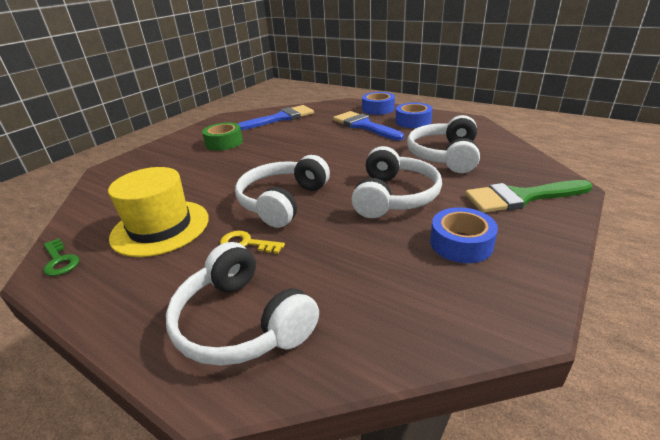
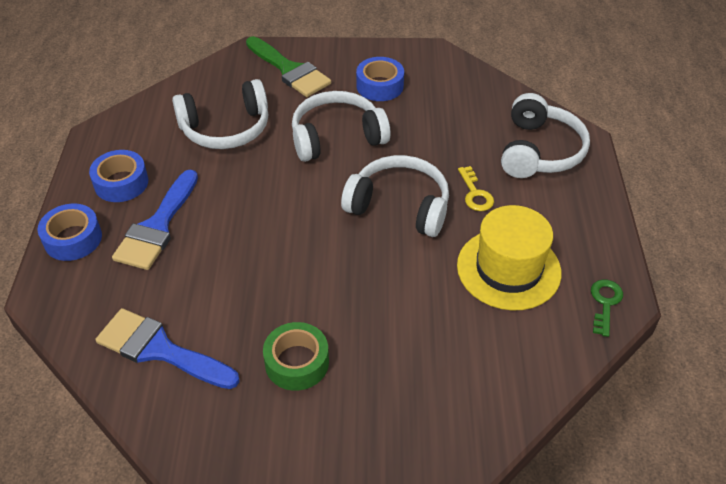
camera: 125 degrees left, 15 degrees up
(282, 201) = (399, 206): white headphones -> white headphones turned 150 degrees counterclockwise

